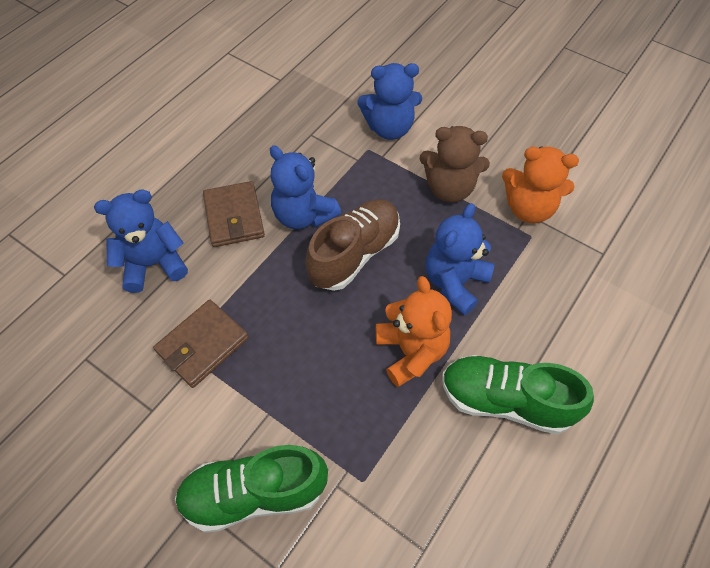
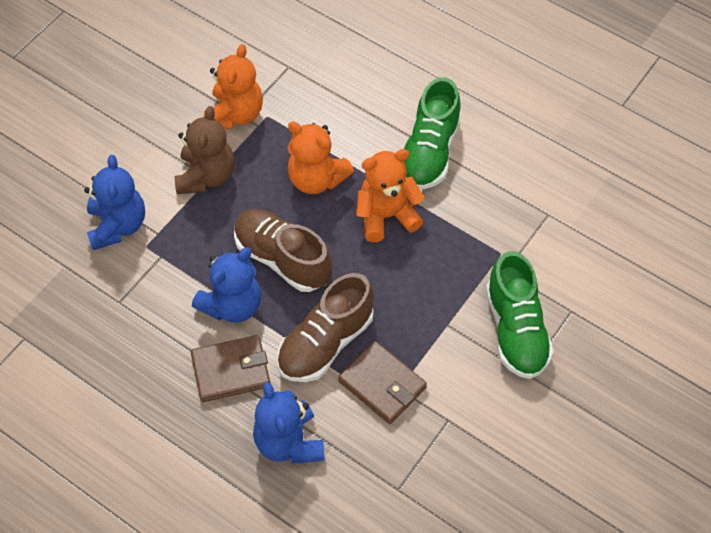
camera: 90 degrees left, 0 degrees up
(256, 293) = (325, 343): none -> brown shoe
(455, 282) = (316, 179): blue teddy bear -> orange teddy bear

